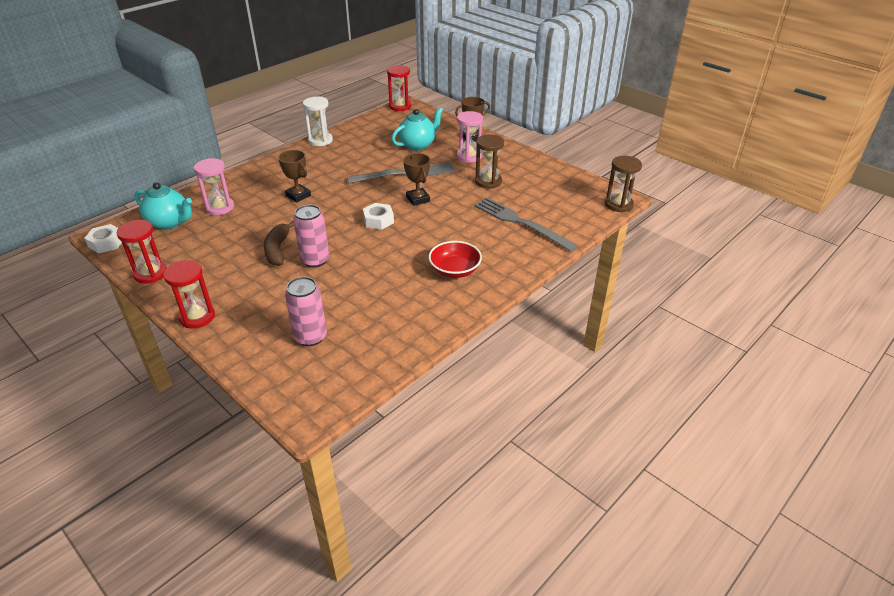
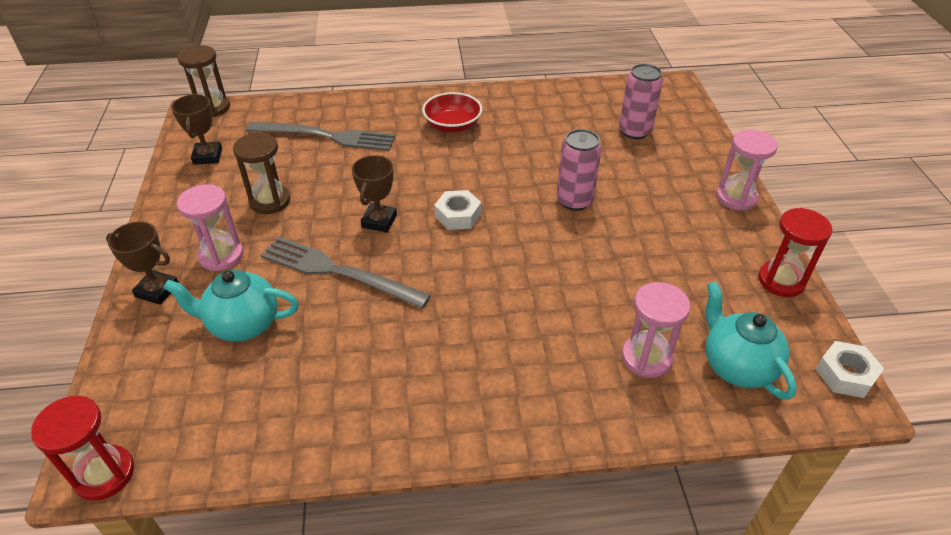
camera: 140 degrees left, 5 degrees up
(197, 317) = (736, 197): red hourglass -> pink hourglass
(278, 249) = (606, 236): brown banana -> none
(298, 195) = (517, 316): brown trophy -> brown trophy (207, 156)
(320, 140) = (363, 449): white hourglass -> none
(521, 223) = (326, 136): grey fork -> grey fork turned 75 degrees counterclockwise

